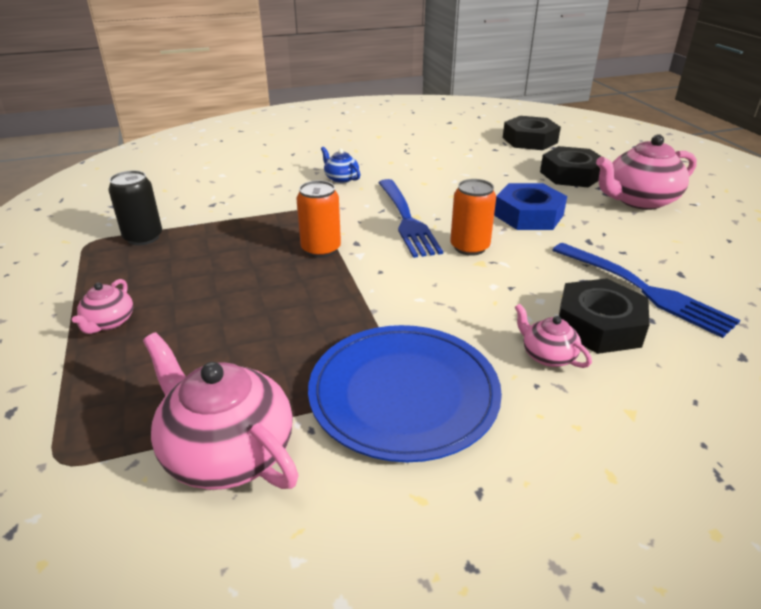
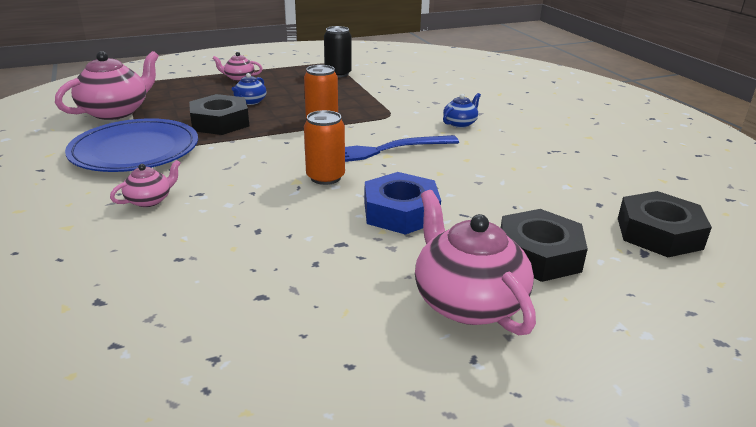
camera: 85 degrees right, 5 degrees down
(230, 304) = (250, 102): none -> blue teapot
(599, 325) = (181, 228): black nut -> black nut (220, 122)
(644, 290) = (232, 263): blue fork -> none

